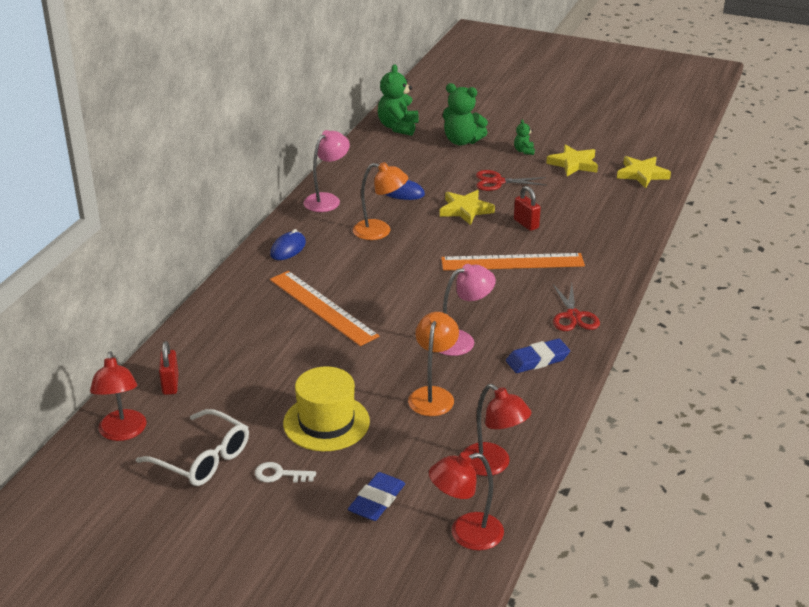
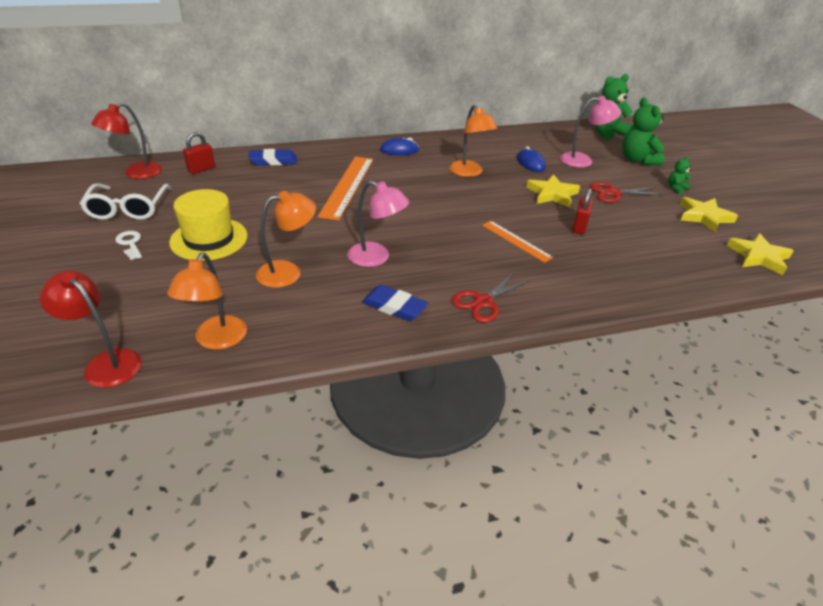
camera: 50 degrees right, 5 degrees up
(327, 200) = (476, 141): pink lamp -> pink lamp (583, 160)
(377, 500) = (125, 298): blue eraser -> blue eraser (273, 161)
(493, 465) = (216, 340): red lamp -> orange lamp
(497, 182) = (613, 193): red scissors -> red scissors turned 60 degrees counterclockwise
(512, 262) = (516, 241): orange ruler -> orange ruler, size x0.58

